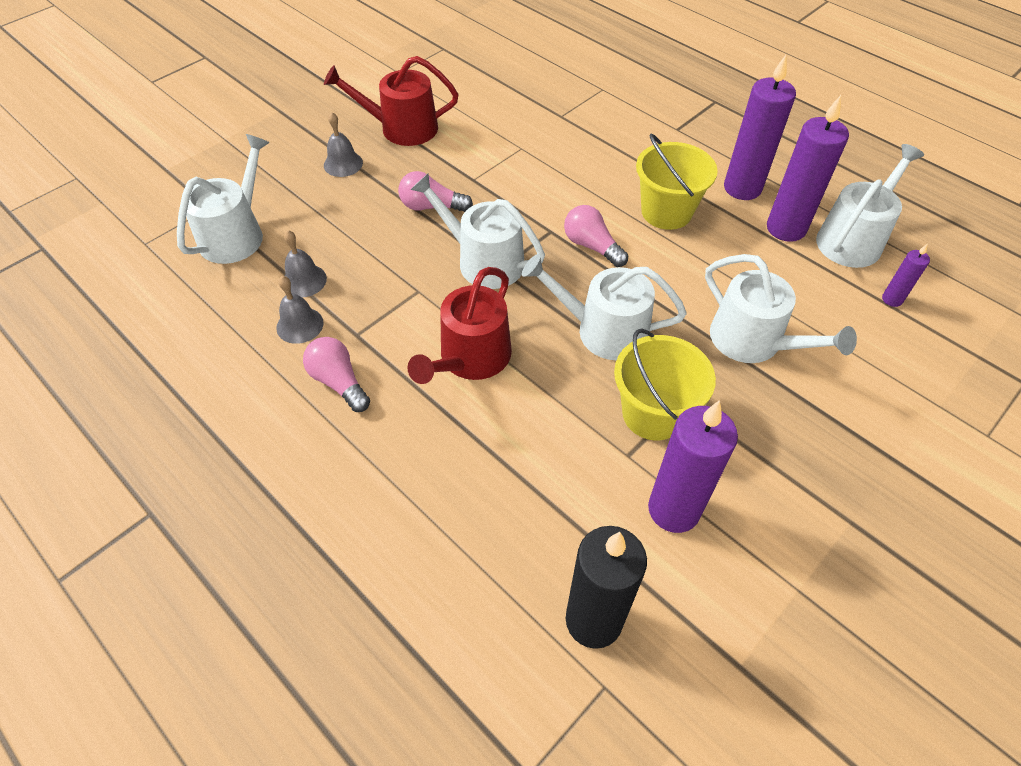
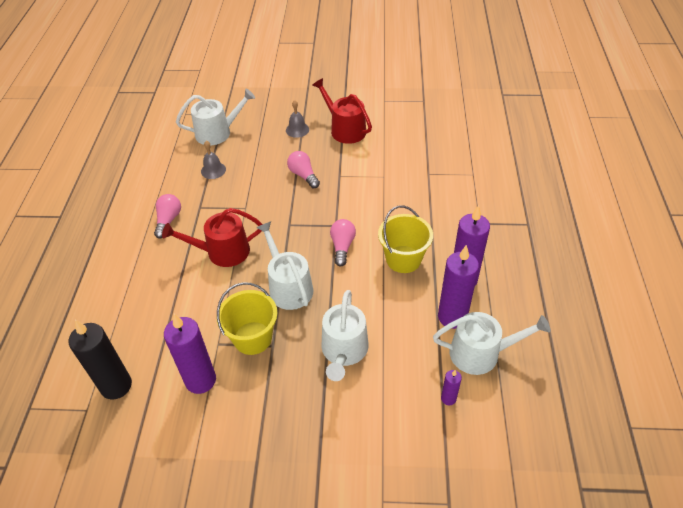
camera: 50 degrees right, 5 degrees down
(300, 325) = (187, 187): grey bell -> none
(483, 261) = (288, 216): white watering can -> none

